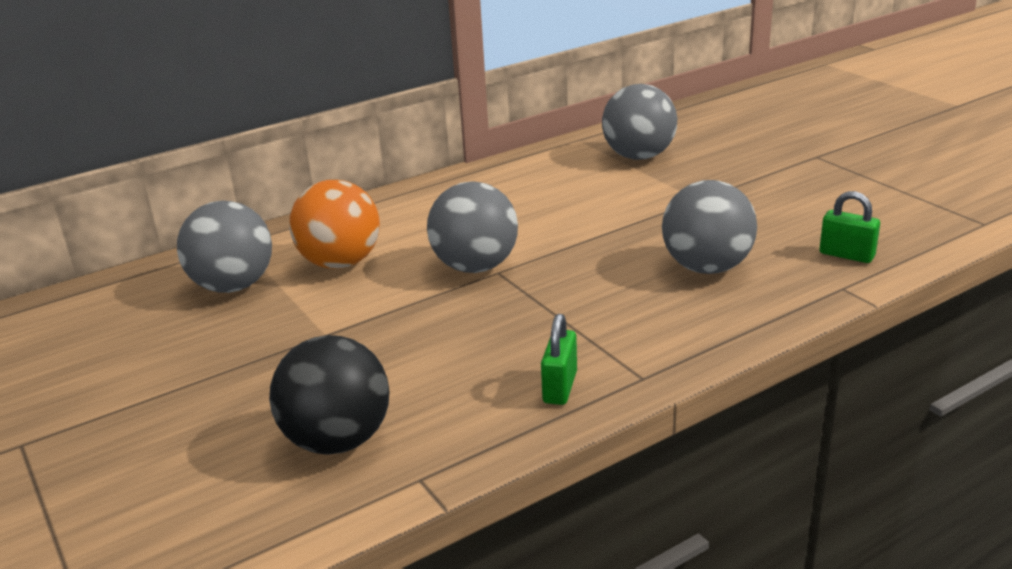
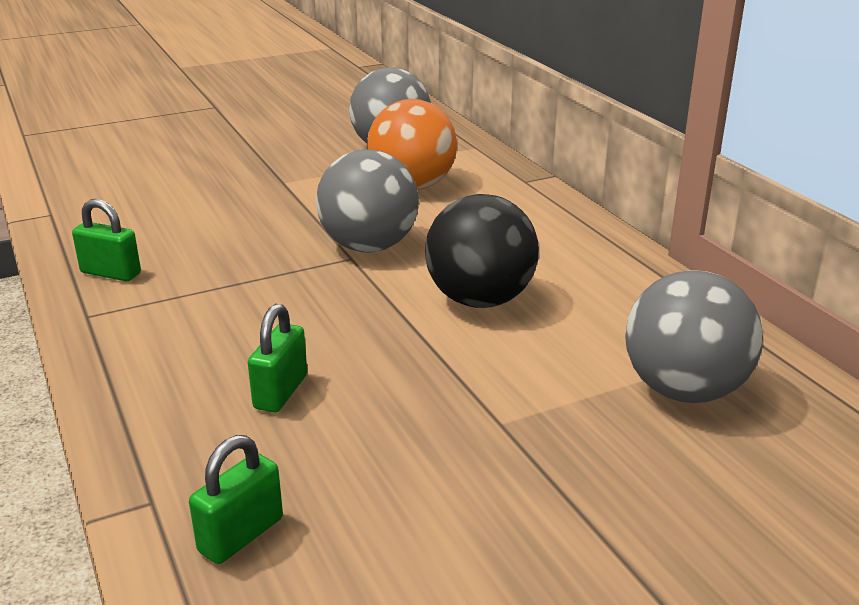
camera: 95 degrees right, 0 degrees up
(337, 440) = (126, 188): black ball -> black ball (480, 300)
(706, 267) = (281, 392): grey ball -> green padlock

